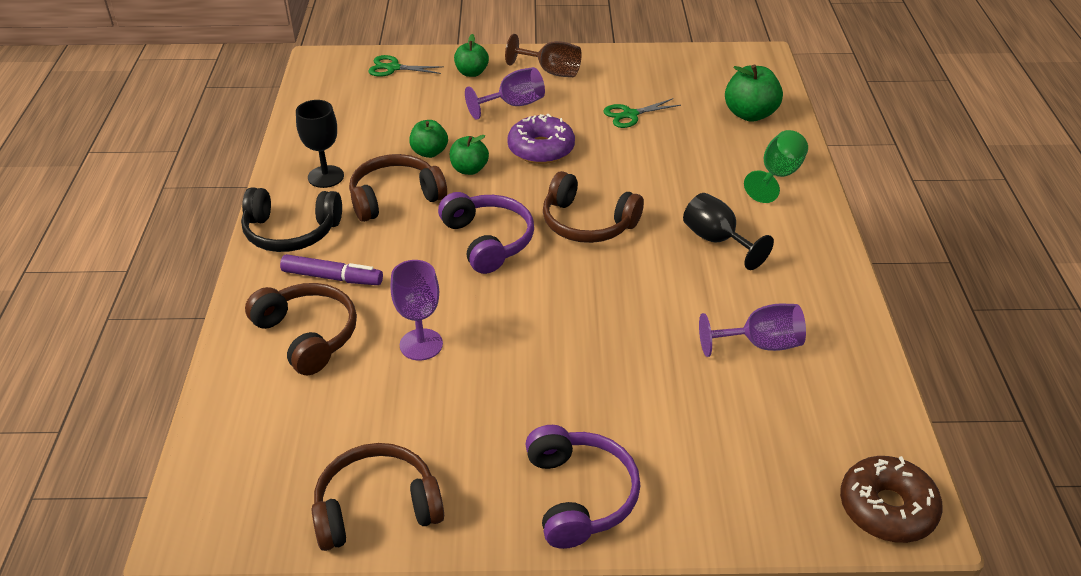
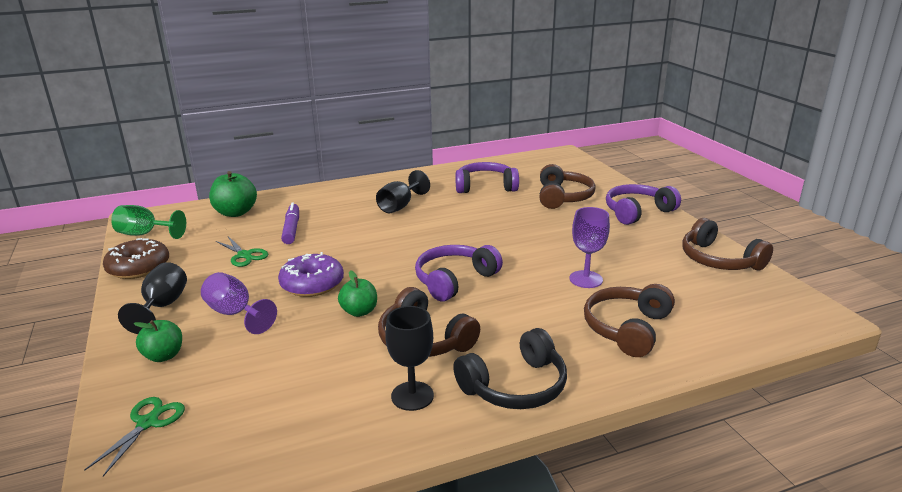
camera: 110 degrees left, 15 degrees down
(291, 231) = (515, 386): black headphones -> black headphones turned 75 degrees clockwise
(332, 277) = (555, 339): purple marker -> purple marker (292, 229)
(393, 68) = (147, 423): green scissors -> green scissors turned 150 degrees counterclockwise
(429, 152) = (339, 341): green apple -> none
(551, 71) = (162, 306): brown goblet -> black goblet
(587, 223) = (407, 247): brown headphones -> brown headphones (562, 197)
(760, 344) = (485, 187): purple goblet -> purple headphones
(777, 175) = (316, 197): green goblet -> green goblet (145, 234)
(887, 508) = (564, 157): brown donut -> brown donut (138, 267)

